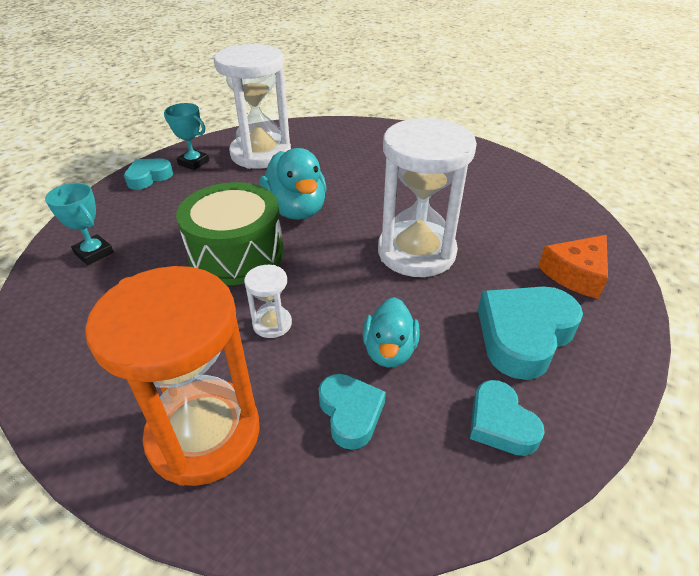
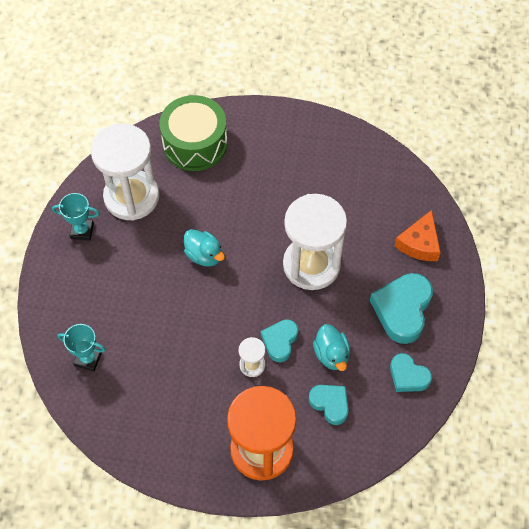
camera: 25 degrees left, 20 degrees up
(148, 177) = (59, 264): turquoise heart -> turquoise heart (280, 341)
(236, 253) = (190, 317): green drum -> green drum (195, 144)
(296, 210) = (204, 255): turquoise duck -> turquoise duck, size x0.65

